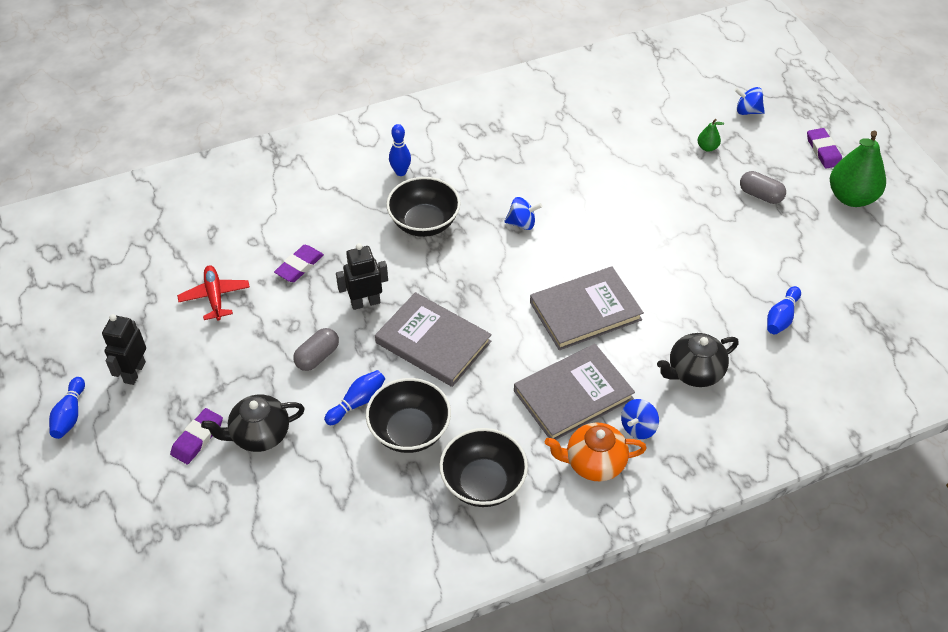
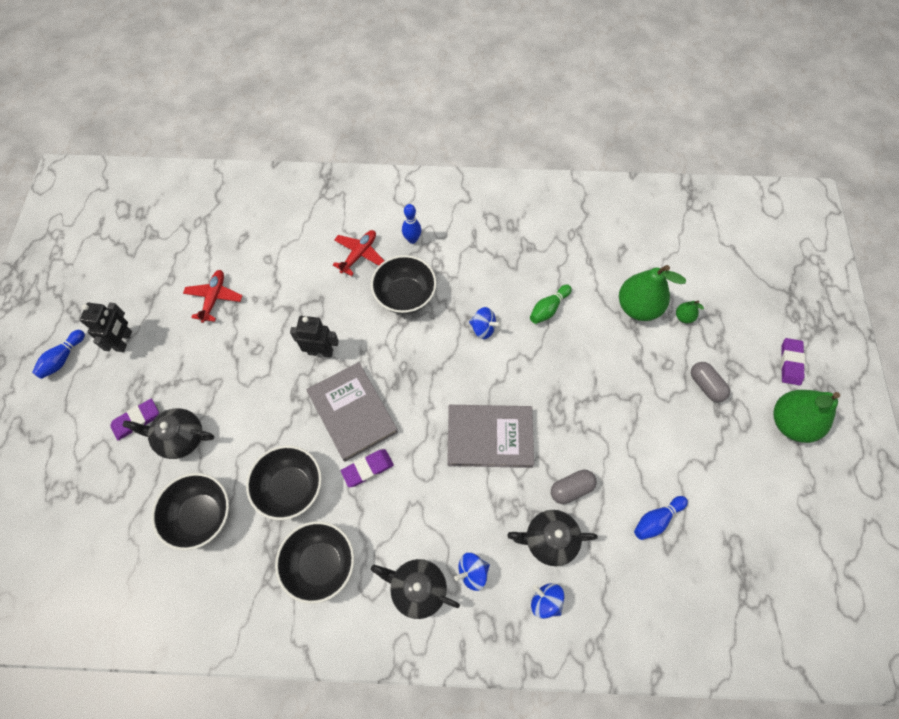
camera: 25 degrees right, 15 degrees up
(134, 372) = (124, 341): black robot -> black robot turned 150 degrees clockwise
(299, 266) = (289, 296): purple eraser -> purple eraser (367, 468)
(317, 356) = (259, 386): grey capsule -> grey capsule (571, 489)
(328, 493) = (201, 515): none -> black bowl
(352, 204) = (359, 254): none -> red plane
(357, 402) = (266, 442): blue bowling pin -> none
(573, 394) = (436, 514): grey book -> none
(576, 184) = (548, 308): none -> green bowling pin
(594, 463) = (417, 588): orange teapot -> black teapot
(660, 154) = (638, 307): none -> green pear
(747, 111) = (741, 293): blue spinning top -> blue spinning top (545, 601)

